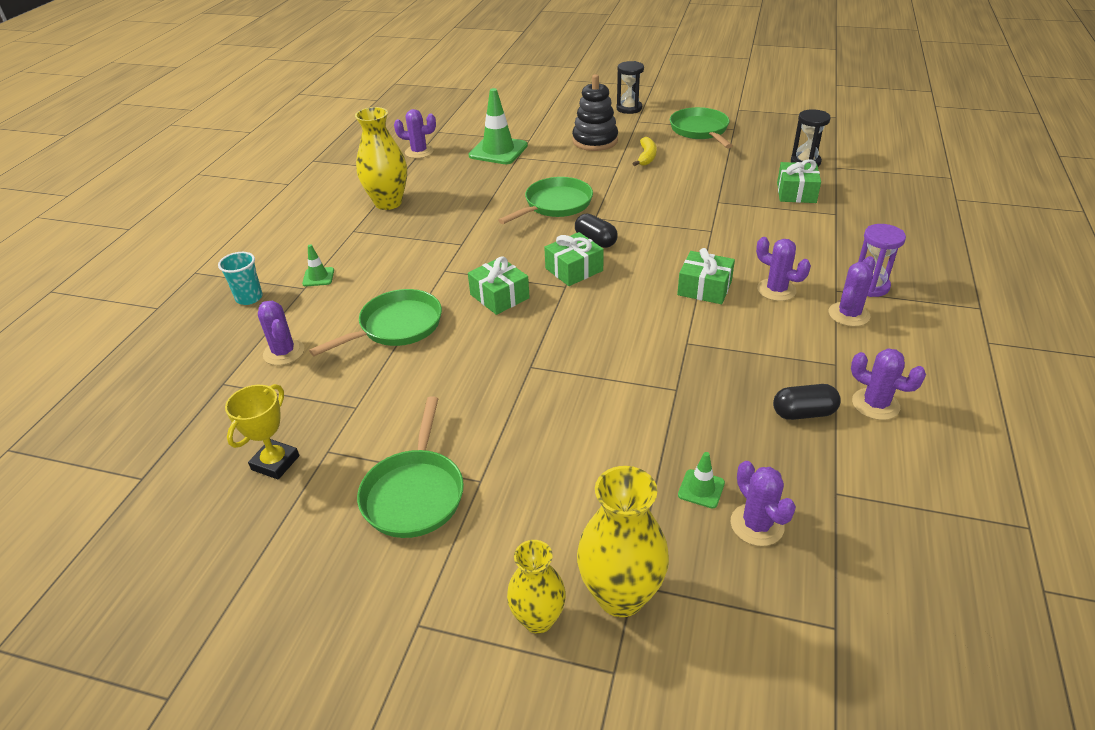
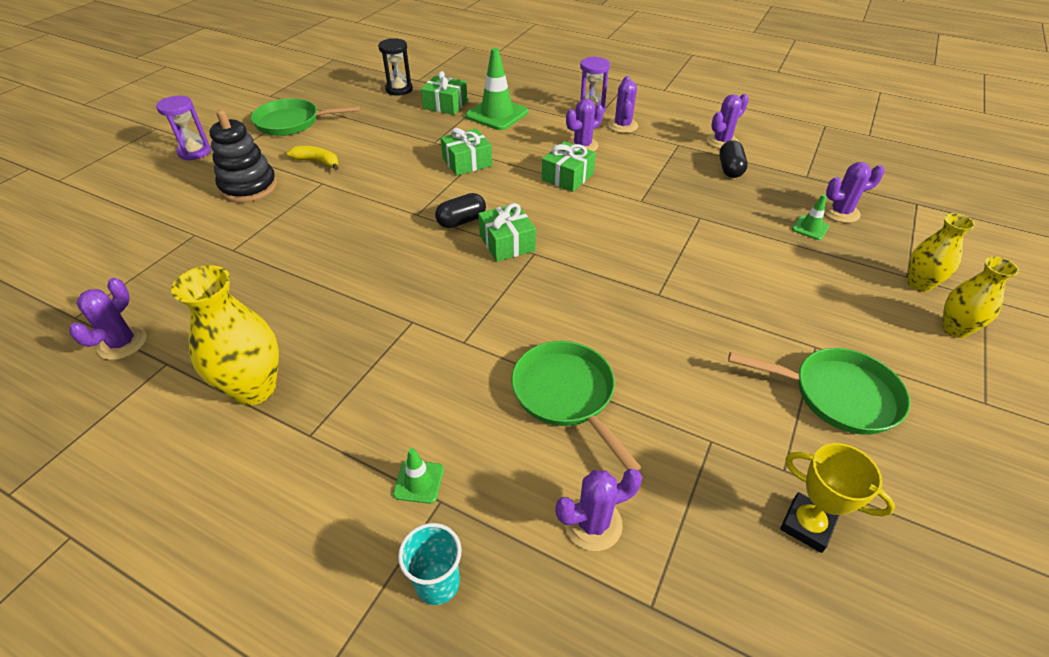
camera: 80 degrees left, 5 degrees up
(498, 151) = (198, 264): green traffic cone -> green traffic cone (497, 114)
(499, 296) = (535, 301): green gift -> green gift (467, 162)
(555, 205) = (372, 236): green pan -> none
(620, 595) = (919, 284): yellow vase -> yellow vase, size x0.64
(629, 108) = (194, 152): black hourglass -> purple hourglass
(848, 314) = (622, 125): purple cactus -> purple cactus turned 45 degrees clockwise

